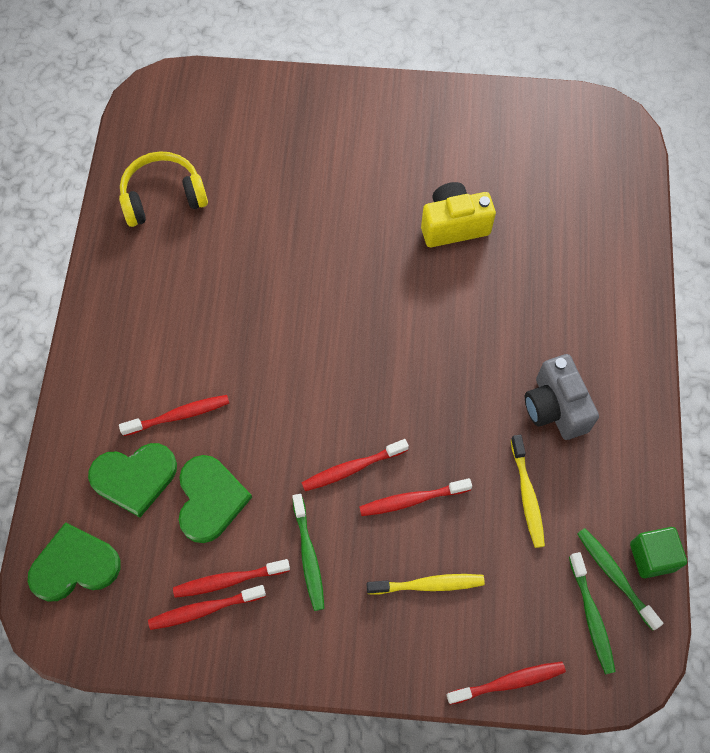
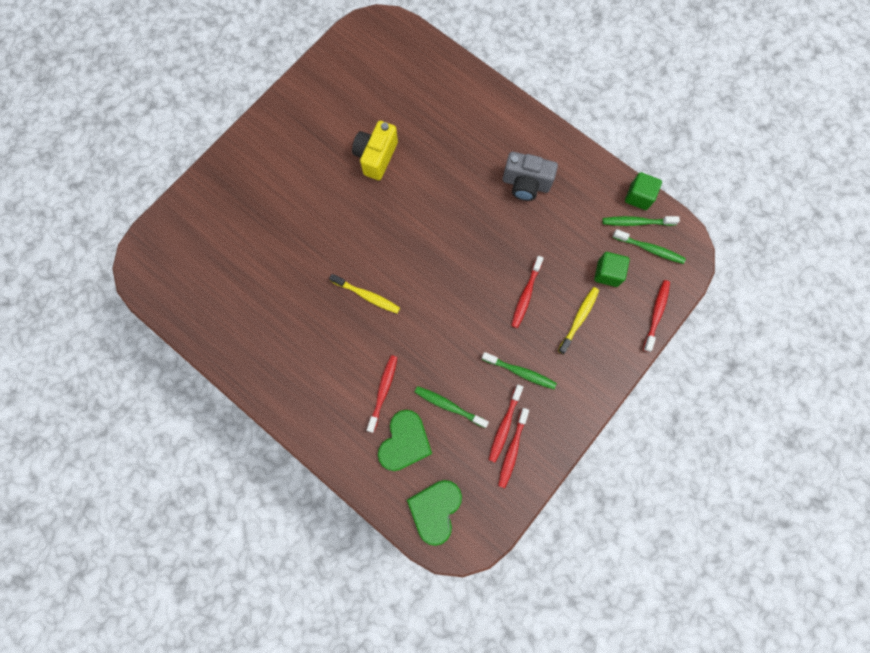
camera: 55 degrees left, 10 degrees up
(163, 197) = (225, 309): yellow headphones -> none
(210, 499) = (449, 406): green heart -> green toothbrush
(352, 468) = (485, 314): red toothbrush -> none
(516, 583) = (607, 273): none -> green cube
(527, 495) = (564, 234): yellow toothbrush -> yellow toothbrush (367, 296)

